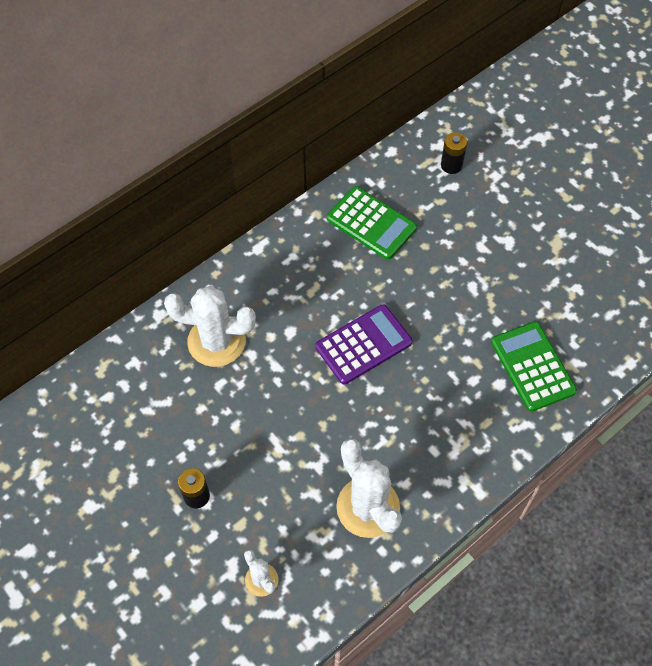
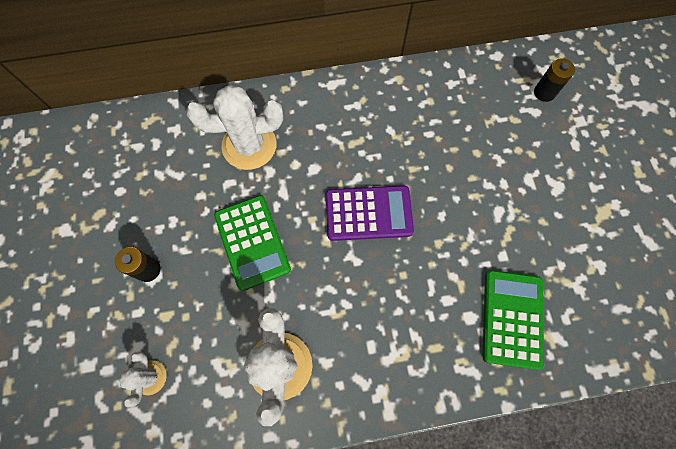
camera: 30 degrees right, 10 degrees up
(216, 341) = (249, 145): white cactus -> white cactus turned 45 degrees counterclockwise
(371, 223) = (441, 109): green calculator -> green calculator (252, 242)

